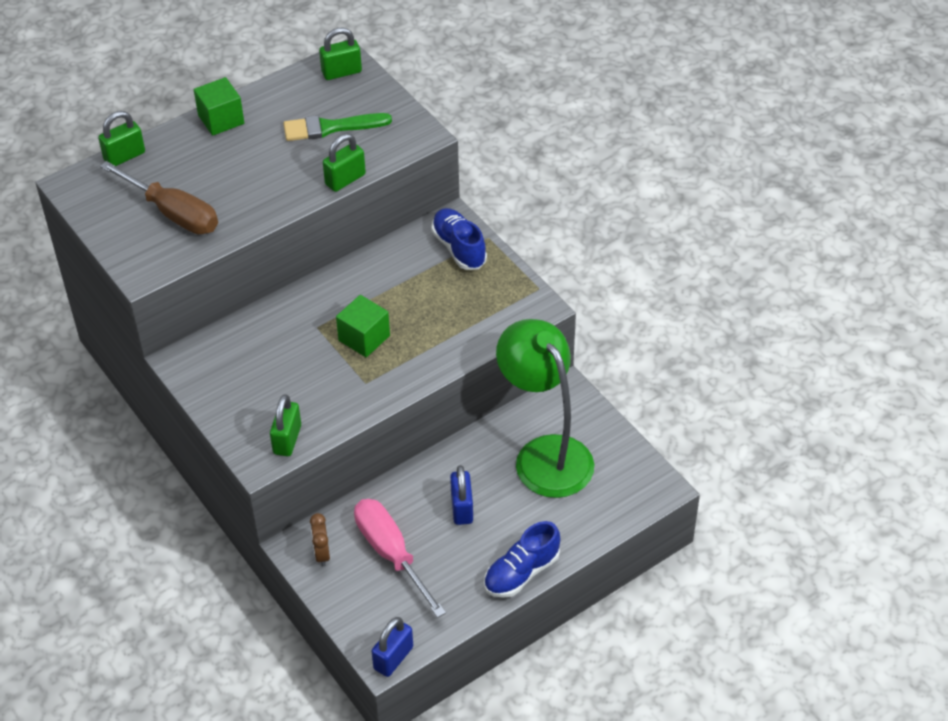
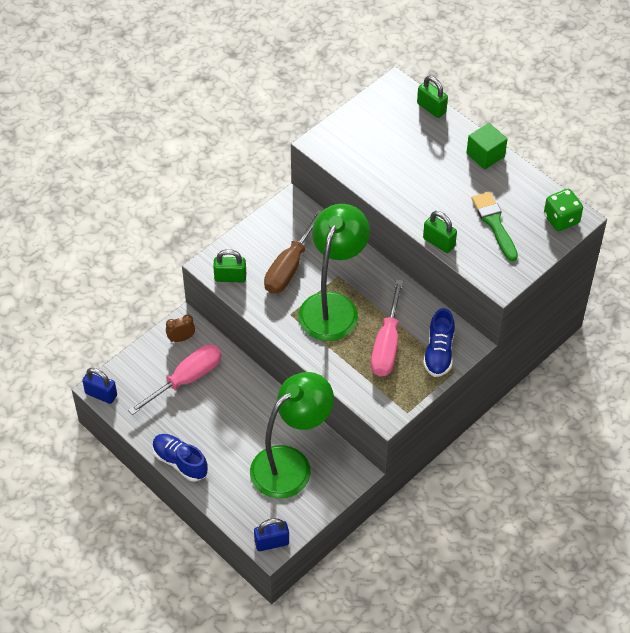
camera: 80 degrees right, 5 degrees up
(173, 213) = (379, 147): brown screwdriver -> brown screwdriver (289, 266)
(341, 72) = (561, 219): green padlock -> green dice
(364, 338) = (333, 306): green cube -> green lamp
(436, 293) = (387, 344): none -> pink screwdriver
(459, 248) = (439, 352): blue shoe -> blue shoe turned 135 degrees clockwise
(462, 508) = (232, 416): blue padlock -> blue padlock (272, 542)

